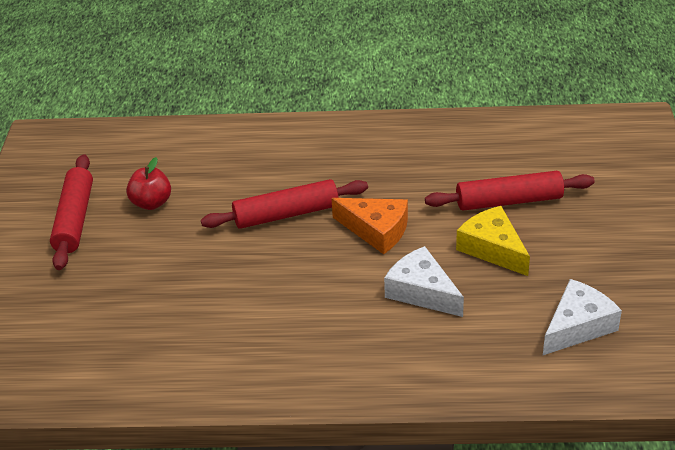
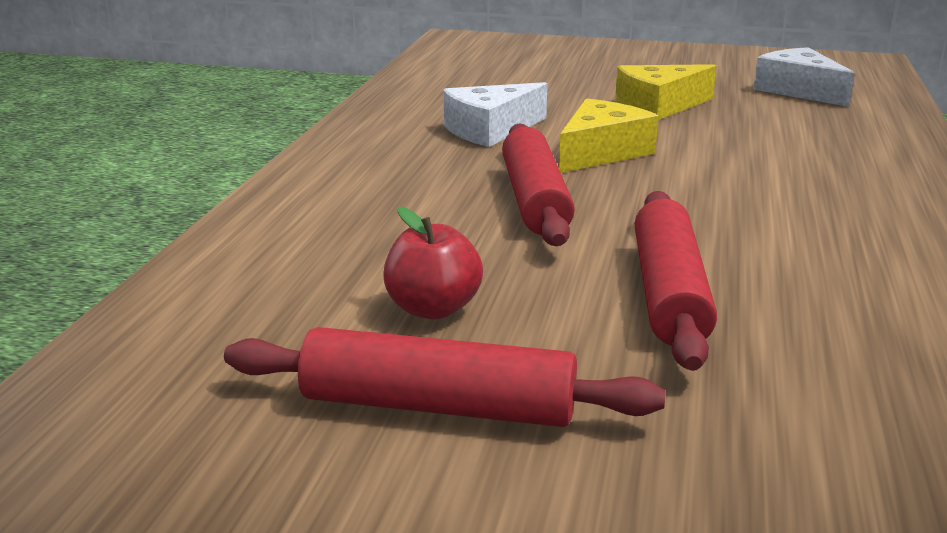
camera: 80 degrees left, 15 degrees down
(376, 230) = (601, 152): orange cheese -> yellow cheese
(421, 292) = (737, 142): white cheese -> white cheese (490, 130)
(509, 201) = (570, 91): red rolling pin -> red rolling pin (669, 293)

